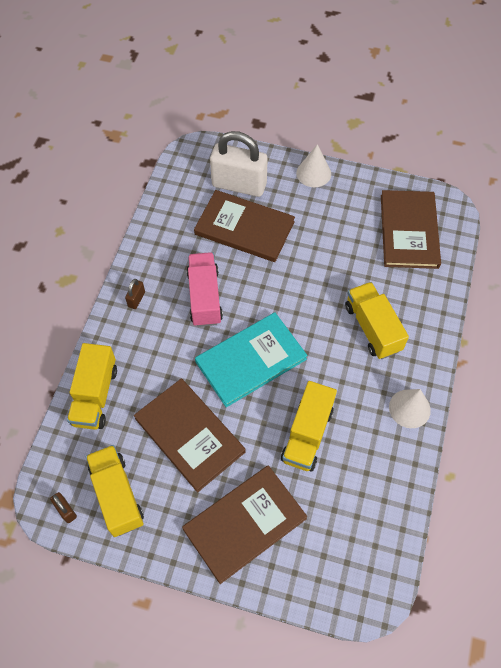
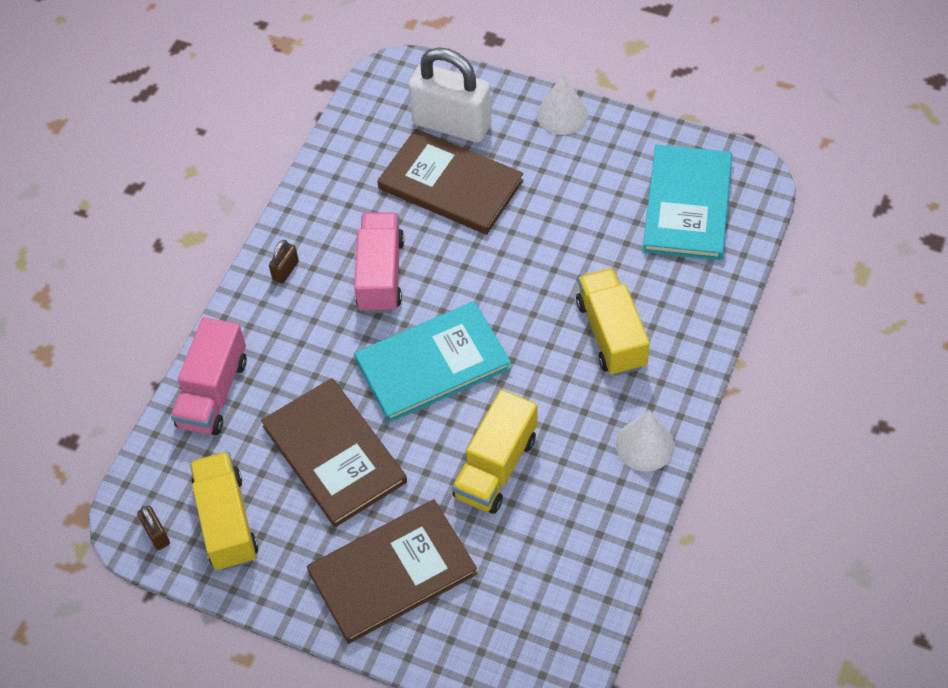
camera: 10 degrees right, 5 degrees down
(95, 395) = (213, 392): yellow truck -> pink truck
(408, 231) = (687, 205): brown book -> turquoise book

